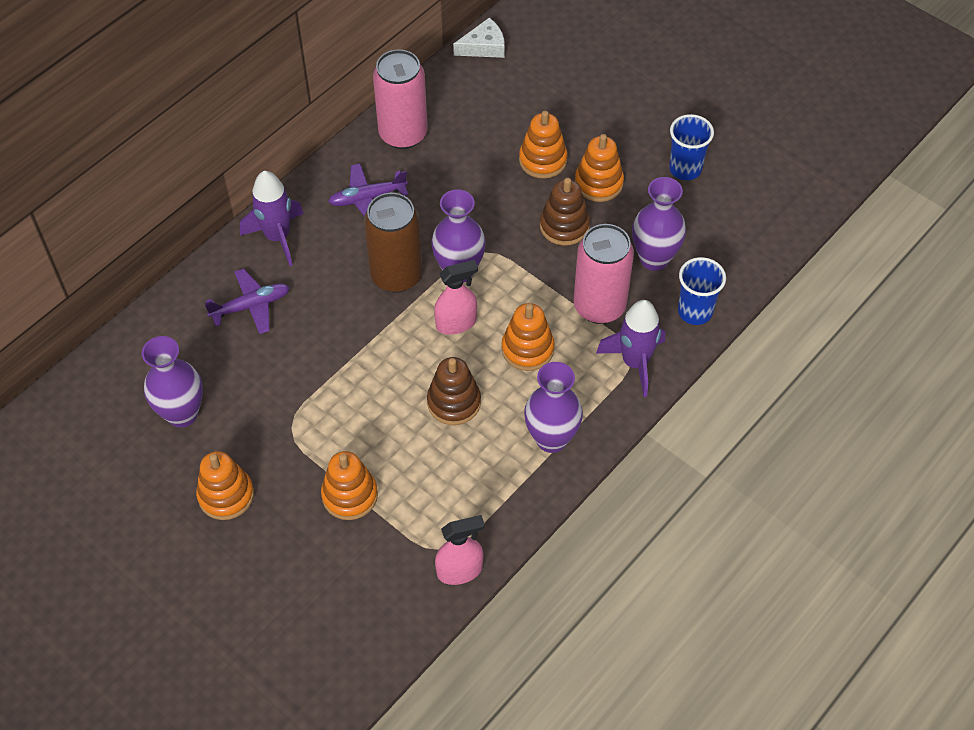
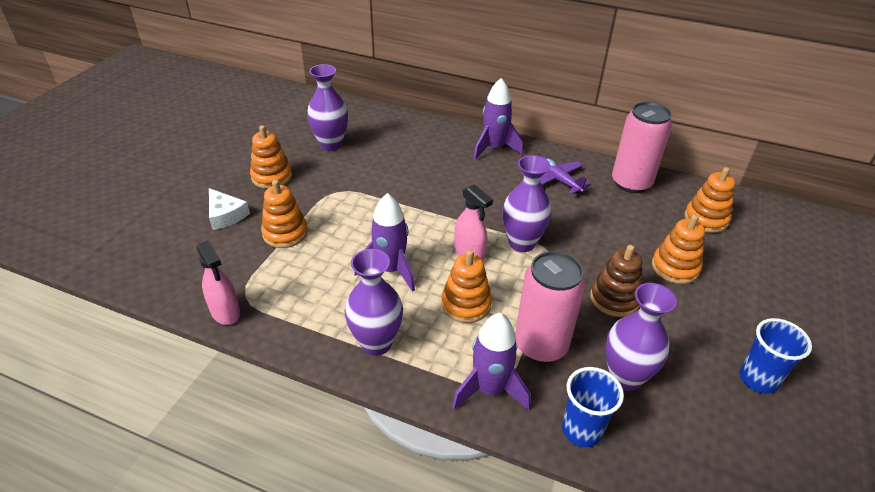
camera: 70 degrees right, 15 degrees down
(251, 306) = (430, 151): purple plane -> none
(396, 275) = (496, 210): brown can -> none
(454, 402) = (390, 270): brown stacking toy -> purple rocket
(484, 46) = (759, 205): white cheese -> white cheese (225, 215)
(598, 183) = (682, 312): orange stacking toy -> orange stacking toy (706, 219)

